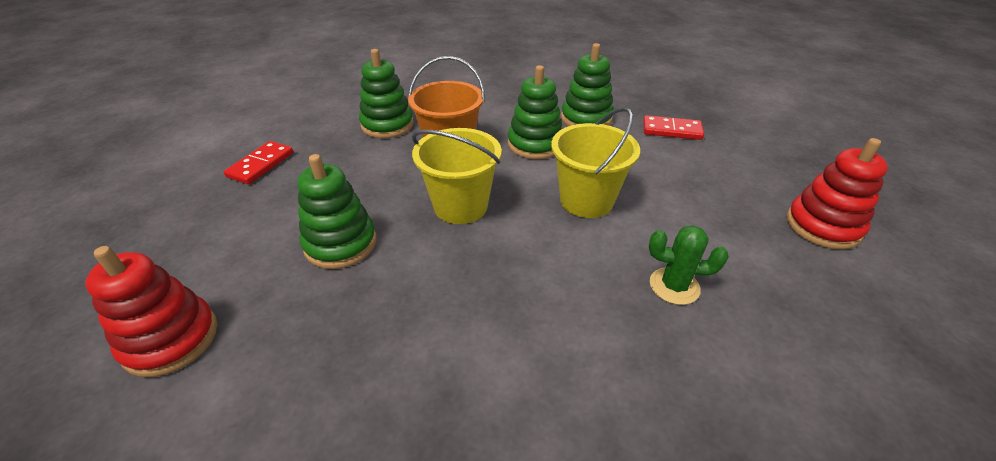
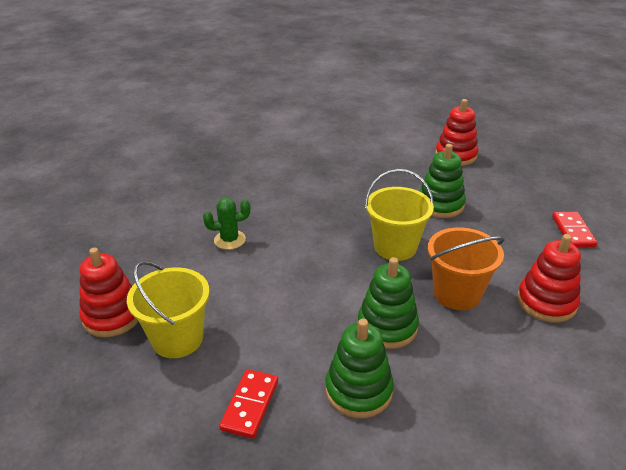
camera: 155 degrees right, 5 degrees down
(387, 125) = (546, 302): green stacking toy -> red stacking toy
(586, 200) = (307, 280): yellow bucket -> yellow bucket (177, 339)
(671, 130) = (250, 405): red domino -> red domino turned 60 degrees counterclockwise

